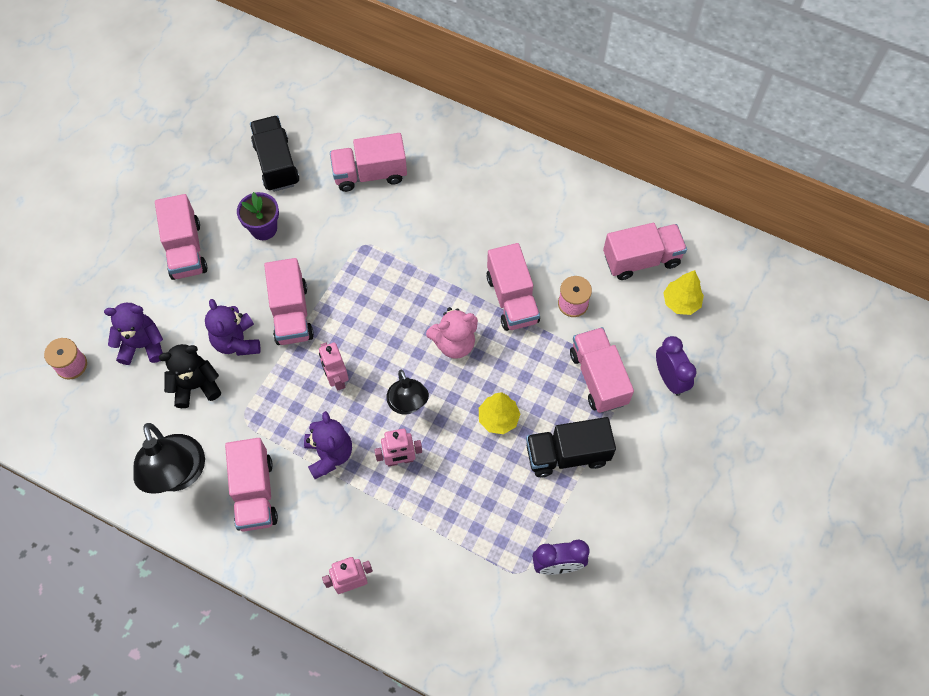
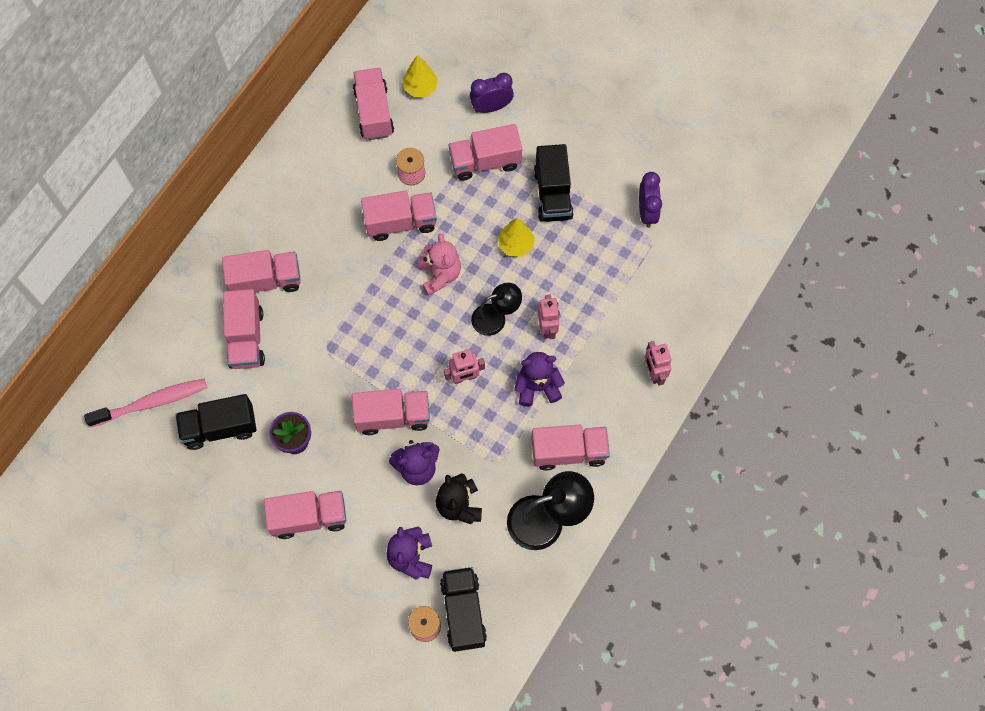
camera: 85 degrees left, 5 degrees up
(83, 399) = (463, 612): none -> black truck
(300, 106) = (152, 402): none -> pink toothbrush
(433, 183) = (266, 280): none -> pink truck

